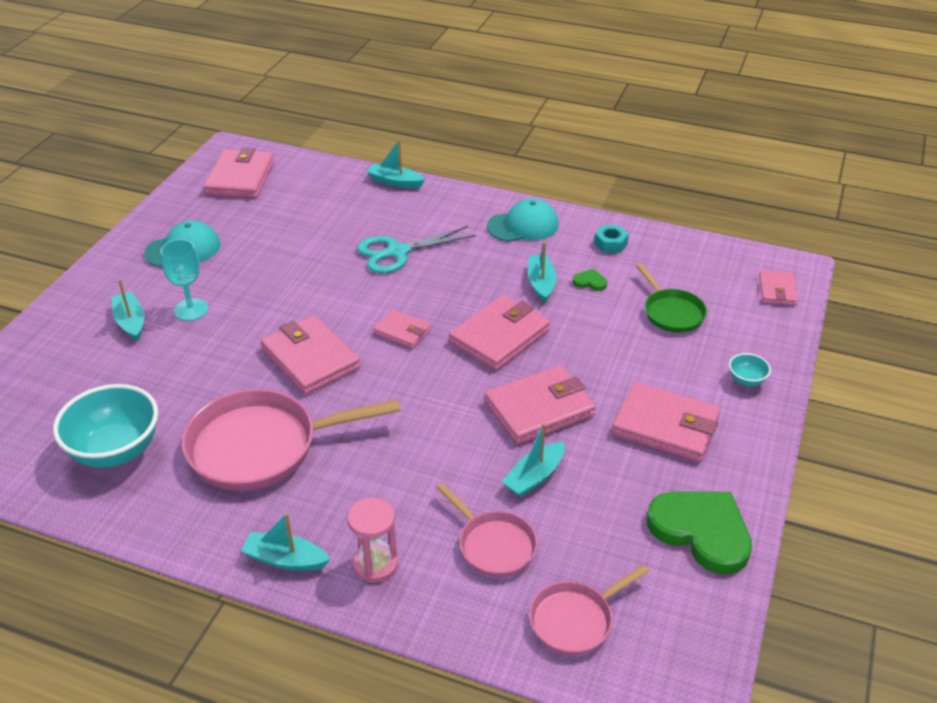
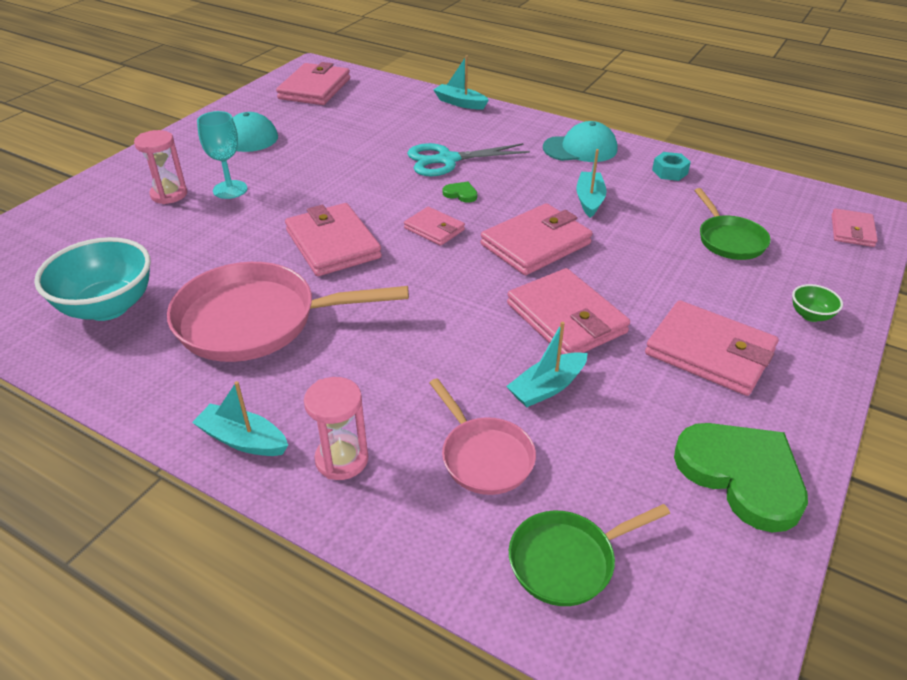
camera: 10 degrees right, 0 degrees up
(131, 322) = (169, 194): turquoise boat -> pink hourglass
(539, 409) = (566, 318): pink wallet -> pink wallet turned 75 degrees clockwise
(575, 620) = (567, 560): pink pan -> green pan
(590, 282) = (642, 203): green heart -> green heart (461, 194)
(746, 380) = (810, 315): turquoise bowl -> green bowl

